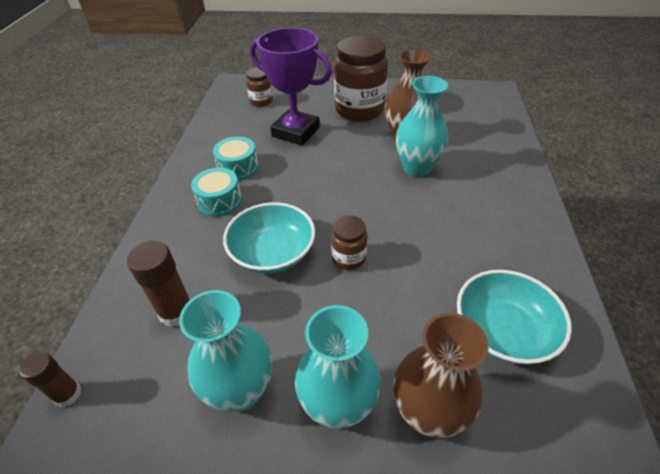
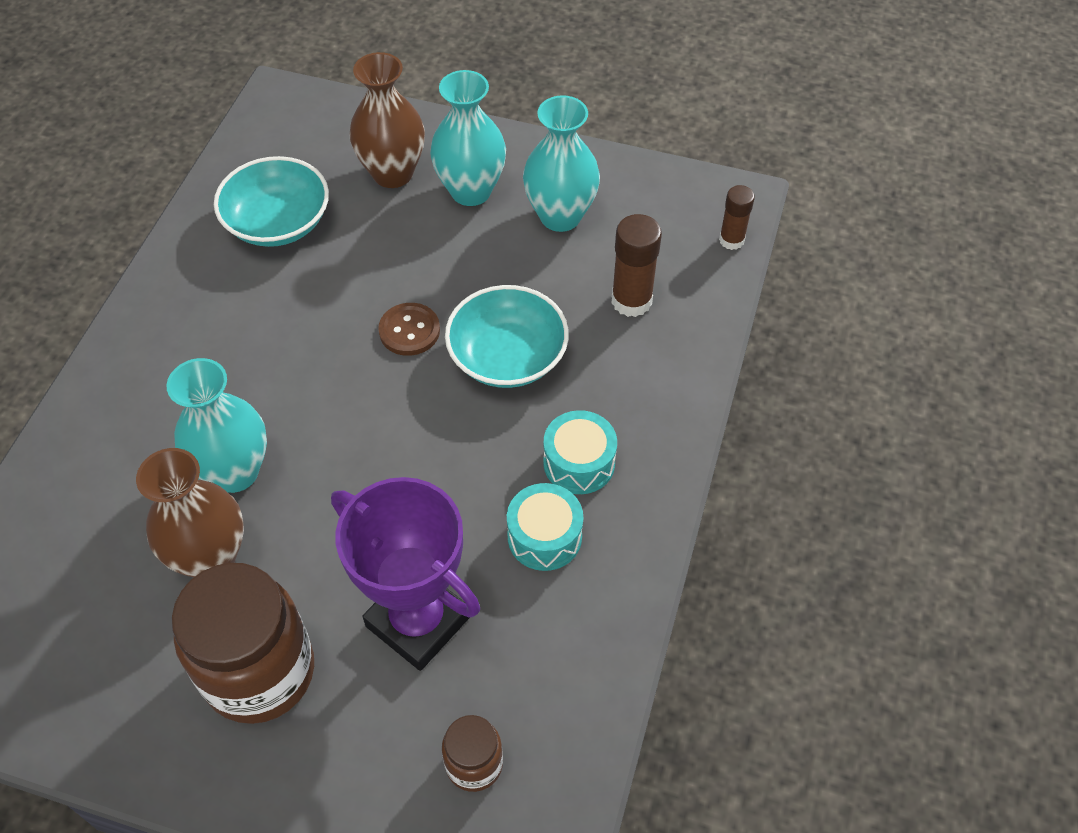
camera: 170 degrees left, 10 degrees up
(348, 258) = (409, 331): brown jar -> brown button

